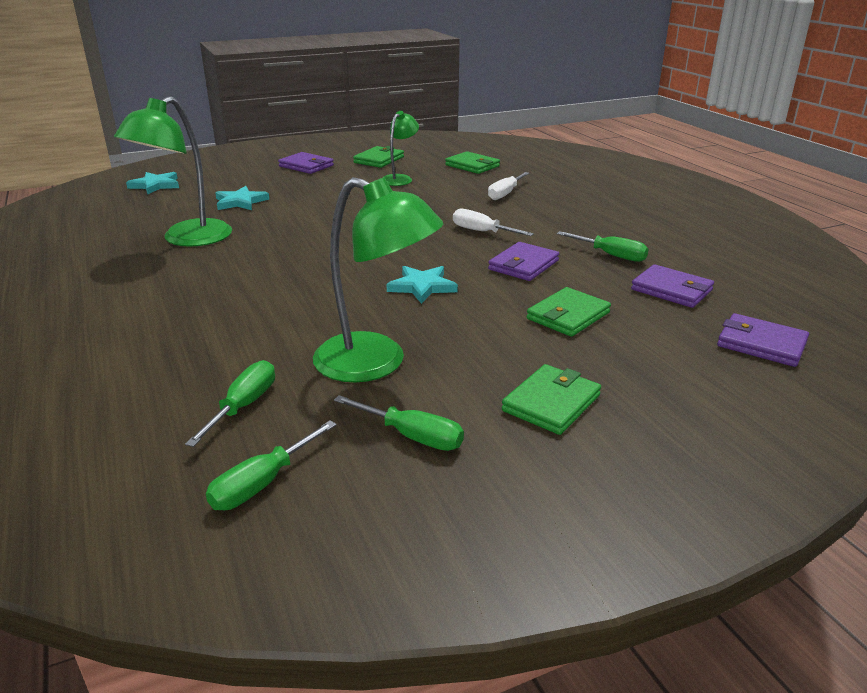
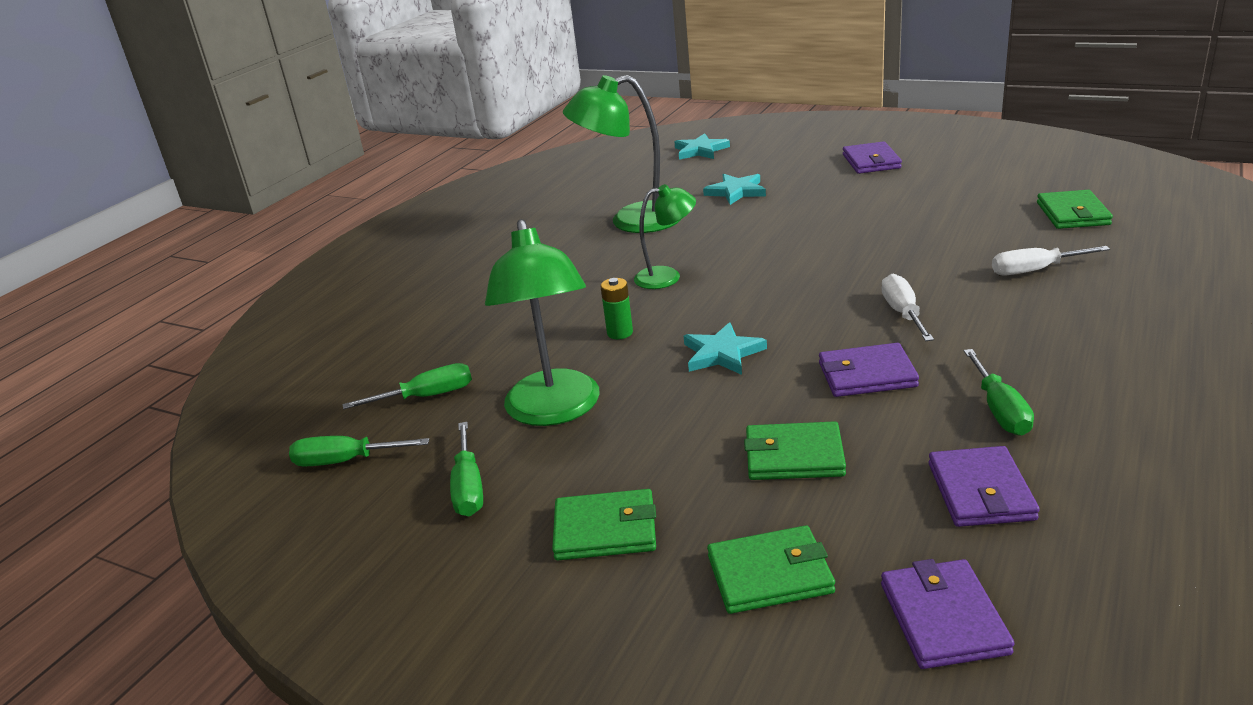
camera: 55 degrees right, 0 degrees up
(326, 303) = (620, 333): none -> green battery
(379, 160) = (966, 173): green wallet -> green wallet (770, 574)
(400, 179) = (943, 208): green lamp -> green lamp (667, 277)

